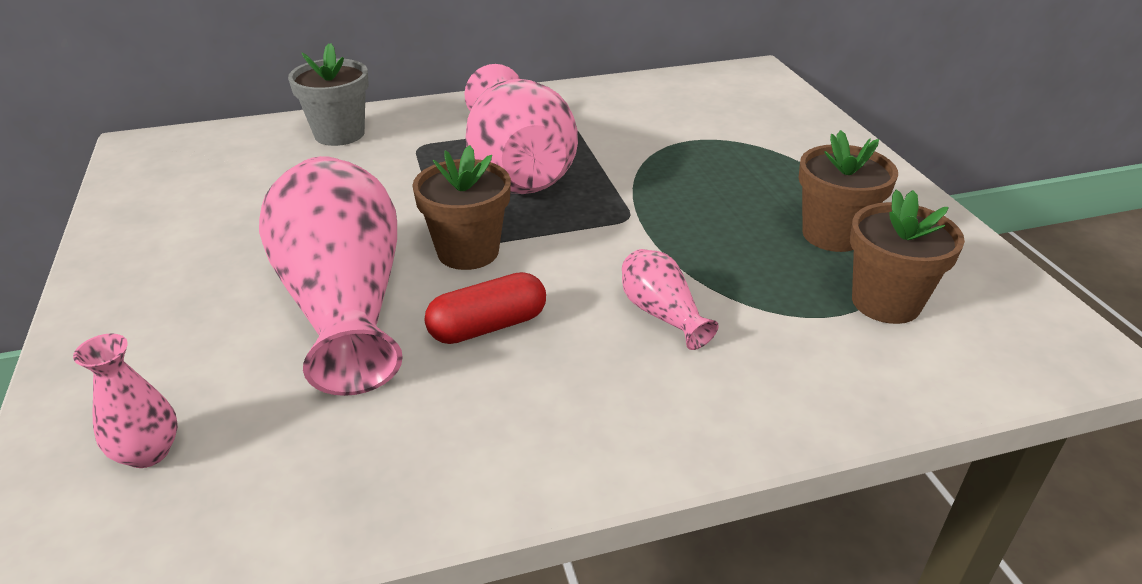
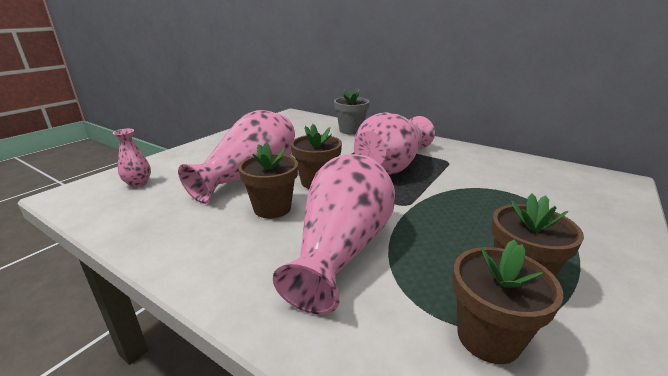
camera: 50 degrees right, 10 degrees down
(488, 326) = (272, 208): red capsule -> brown flower pot
(662, 314) = (342, 248): pink vase -> pink vase, size x2.26

